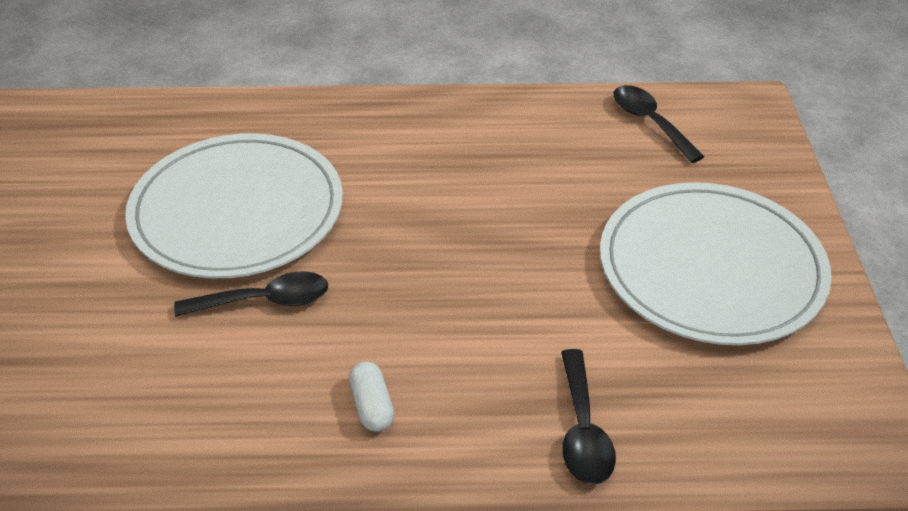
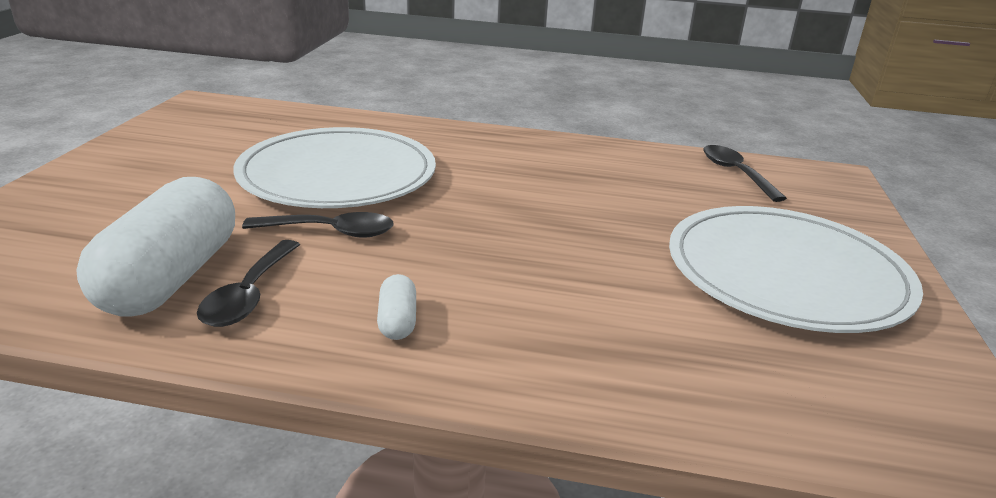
camera: 10 degrees right, 15 degrees down
(136, 398) = (171, 278): none -> white capsule
(583, 430) = (621, 378): black spoon -> black spoon (249, 295)

